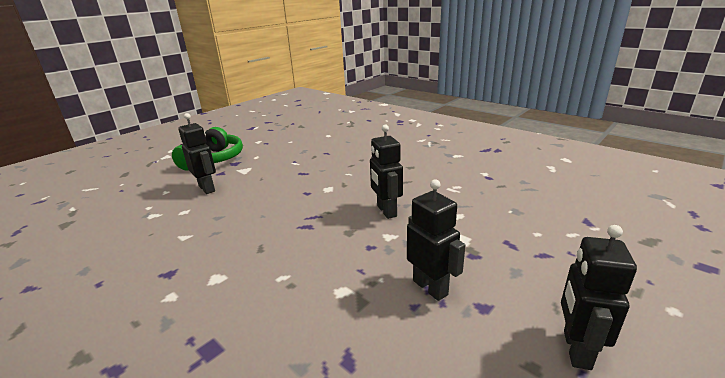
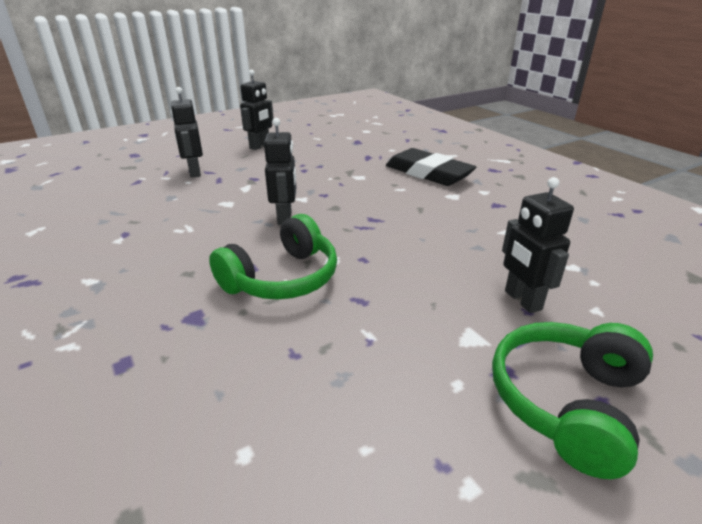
camera: 165 degrees left, 5 degrees up
(238, 325) = (428, 173): none -> black eraser
(352, 174) = (282, 278): none -> green headphones
(430, 287) = (302, 170): black robot -> black robot (194, 172)

